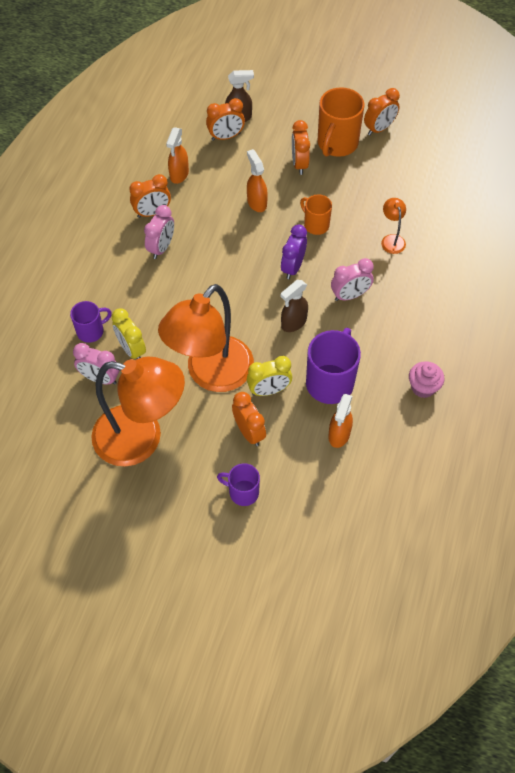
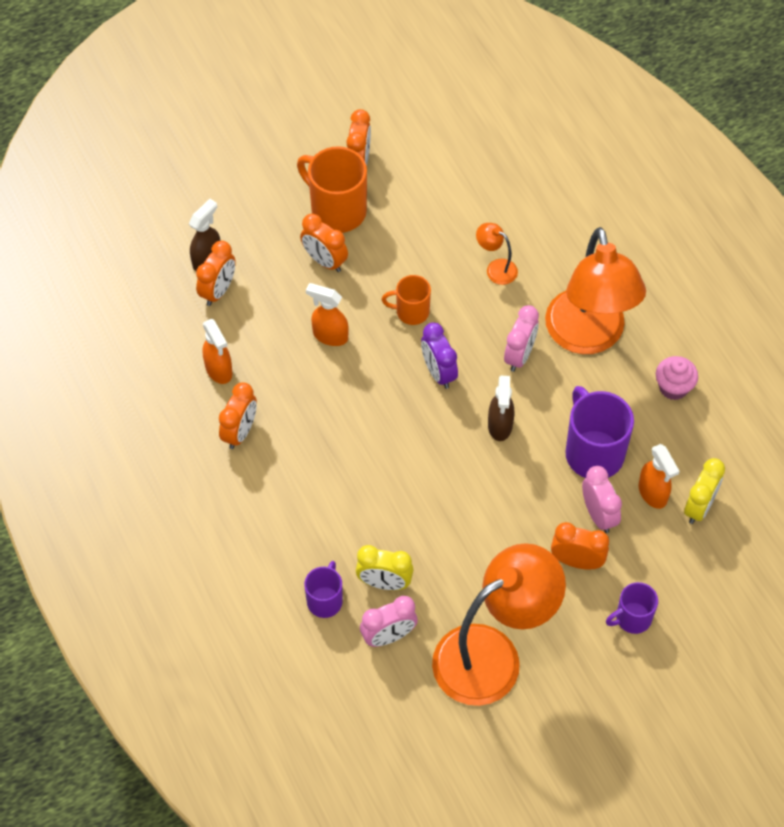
camera: 45 degrees left, 0 degrees up
(161, 248) = (292, 460): pink clock -> pink clock (598, 515)
(211, 374) = (484, 540): orange lamp -> orange lamp (588, 337)
(269, 390) = (550, 508): yellow clock -> yellow clock (699, 507)
(337, 144) = (337, 210): orange mug -> orange mug turned 150 degrees clockwise

